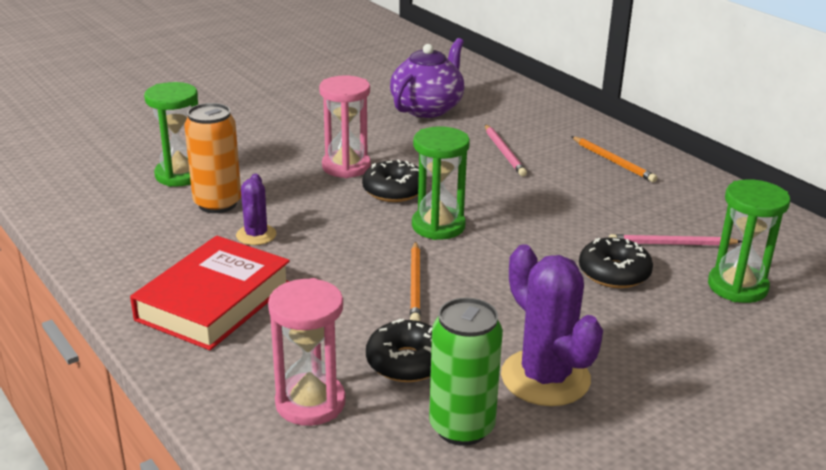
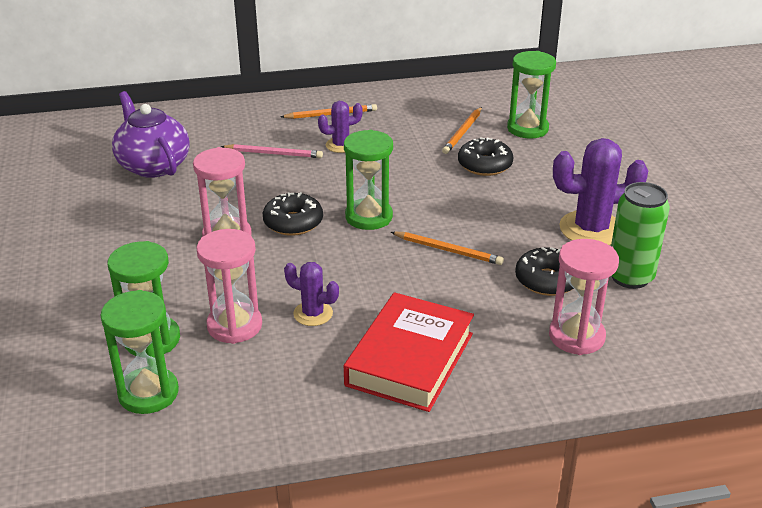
camera: 65 degrees left, 5 degrees up
(113, 192) = (148, 393): none -> green hourglass
(214, 301) = (410, 359): red book -> red book turned 60 degrees clockwise
(217, 204) = (234, 325): orange can -> pink hourglass
(558, 180) = (341, 145): none -> purple cactus
(671, 244) = (463, 132): pink pencil -> orange pencil

